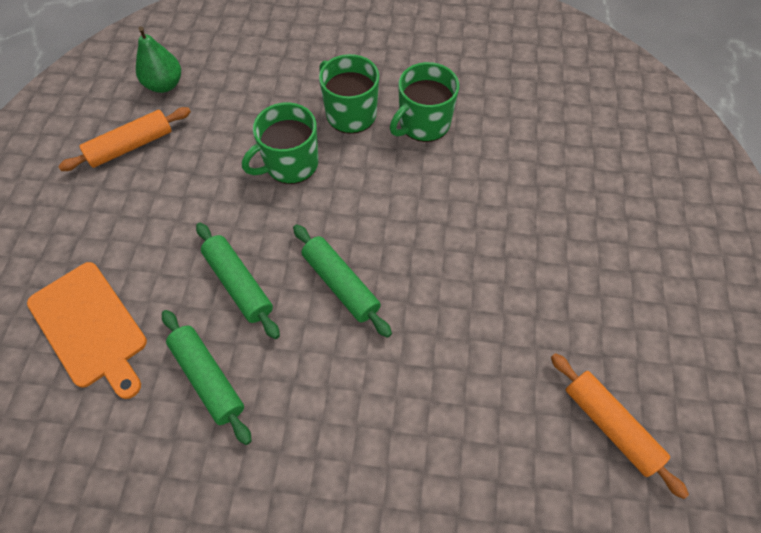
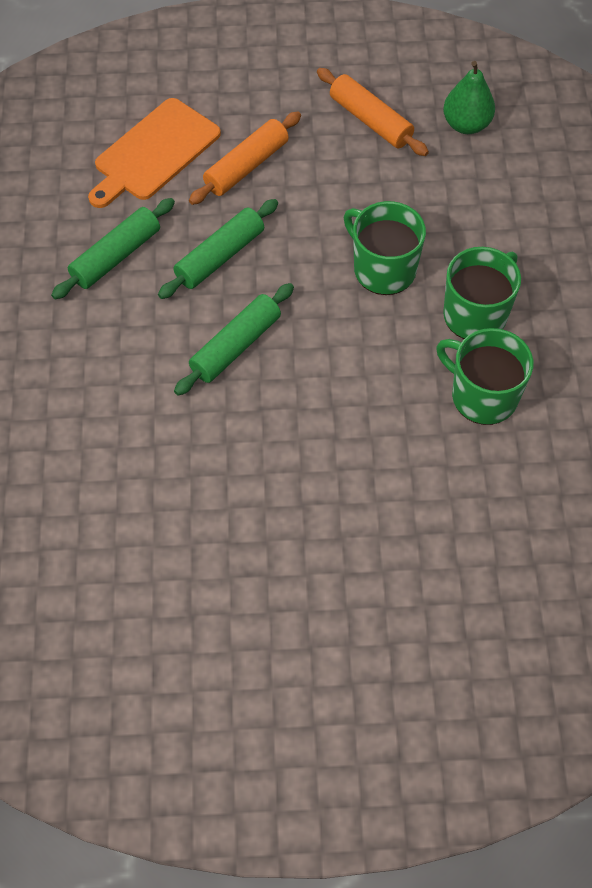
camera: 80 degrees right, 0 degrees up
(610, 425) = (110, 622): orange rolling pin -> orange rolling pin (246, 166)

